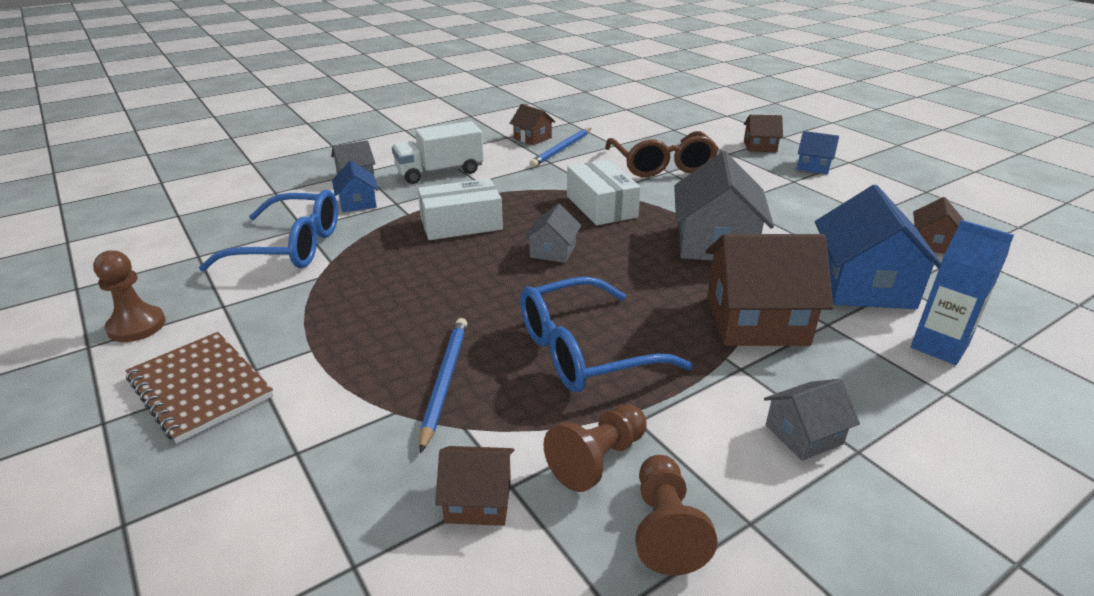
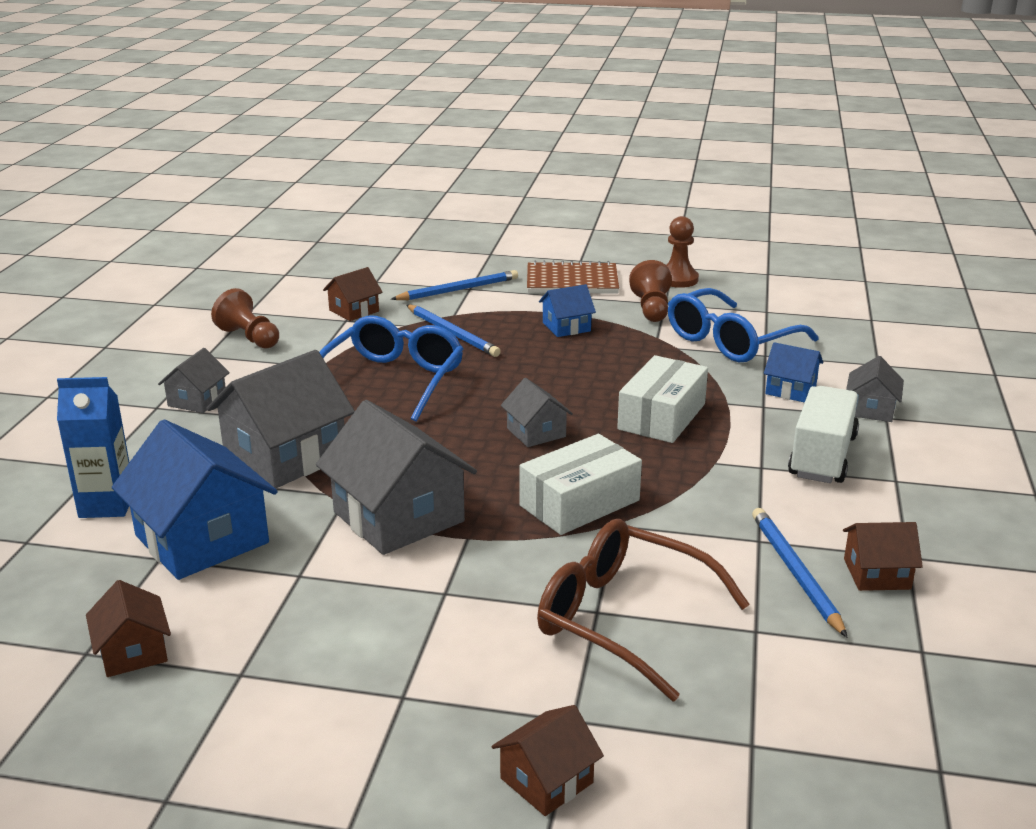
camera: 135 degrees right, 5 degrees down
(312, 458) = (458, 290): none -> blue pencil
(597, 459) = (313, 343): brown pawn -> brown pawn (651, 309)
(601, 206) = (579, 503): white box -> white box turned 60 degrees counterclockwise
(756, 320) = (285, 456): brown house -> grey house
(813, 166) = (401, 765): blue house -> blue house (566, 327)

